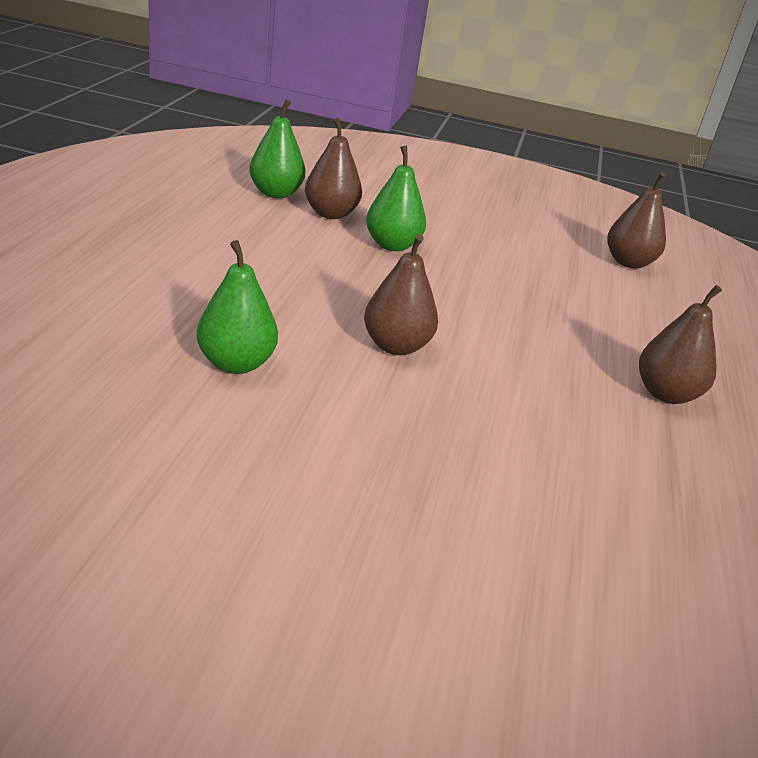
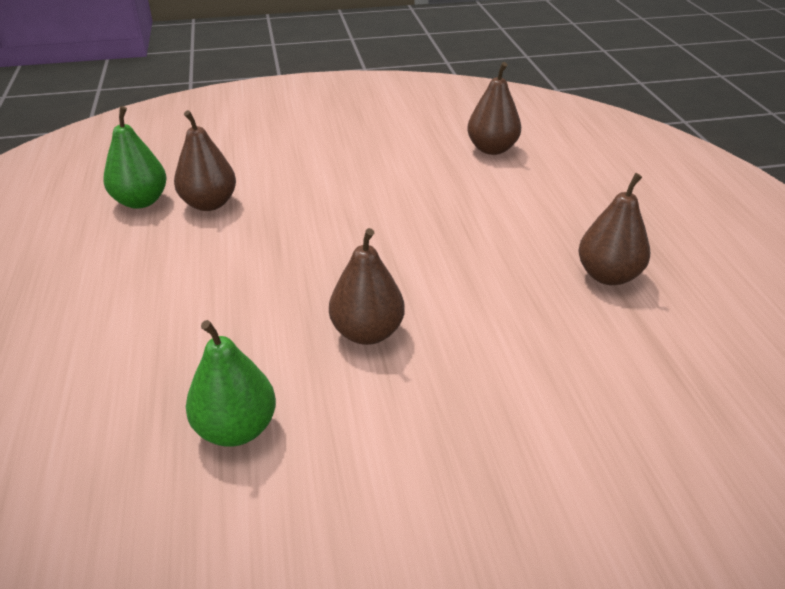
camera: 20 degrees left, 5 degrees up
(392, 245) = (289, 216): green pear -> none

